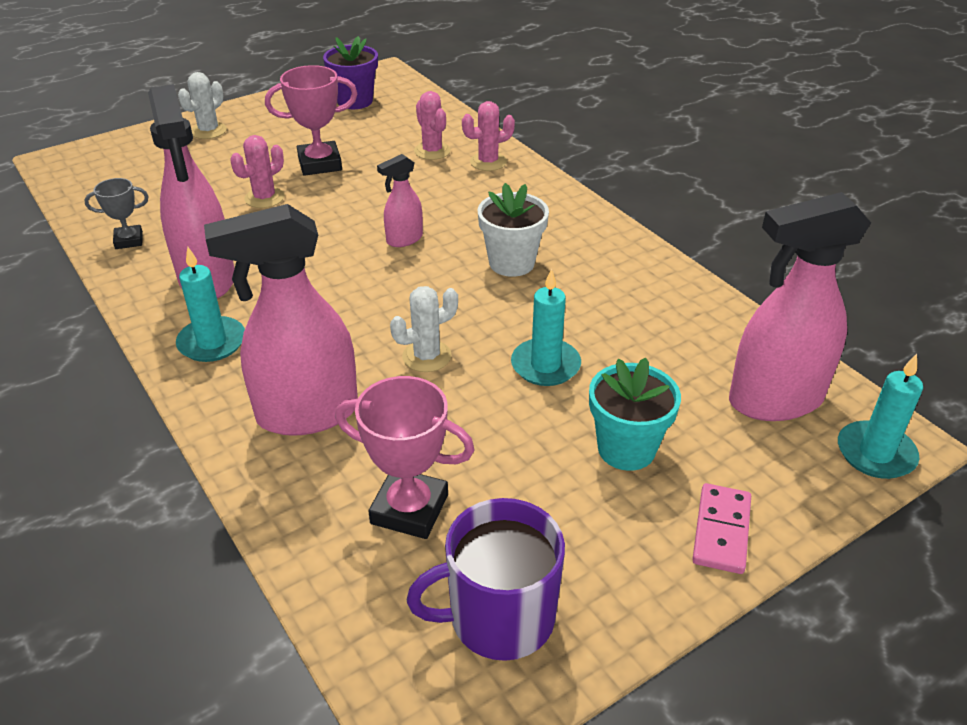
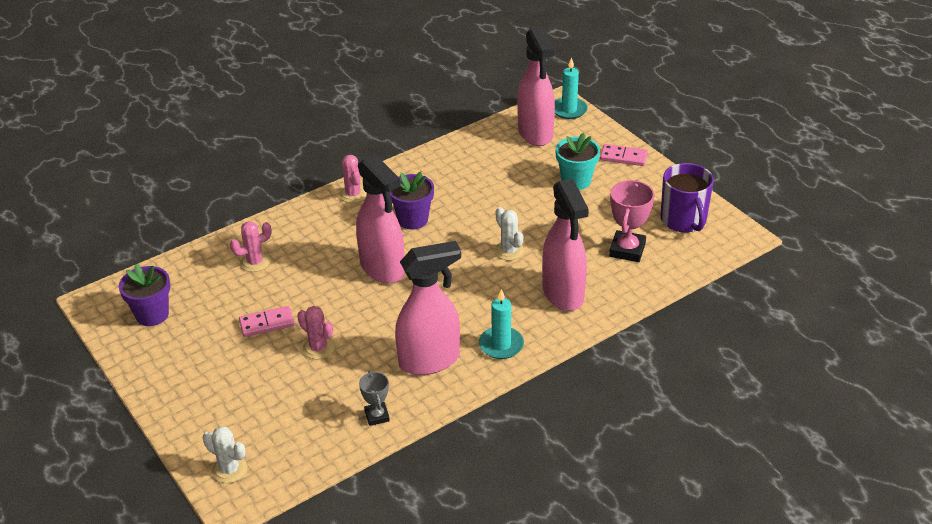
camera: 90 degrees left, 0 degrees up
(209, 131) = (192, 404): white cactus -> white cactus (229, 469)
(320, 164) = (267, 323): pink trophy -> pink domino
(404, 239) = (383, 268): pink spray bottle -> pink spray bottle, size x2.04
(488, 162) = (277, 233): pink cactus -> pink cactus (353, 194)
(511, 263) = (413, 219): white flower pot -> purple flower pot
(545, 365) = (514, 206): turquoise candle -> none

